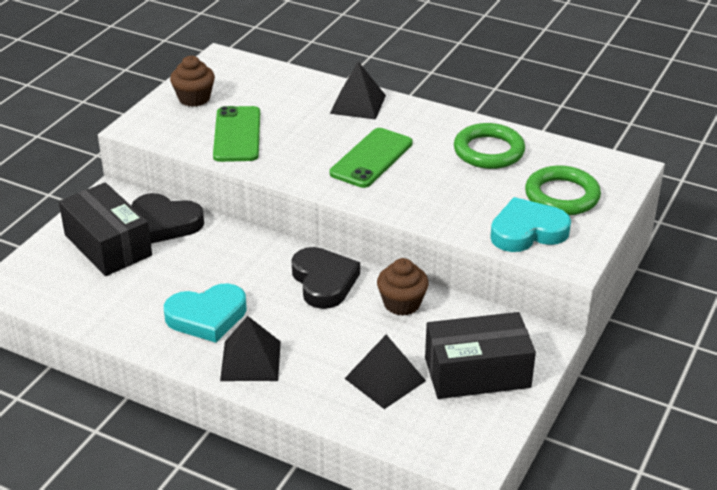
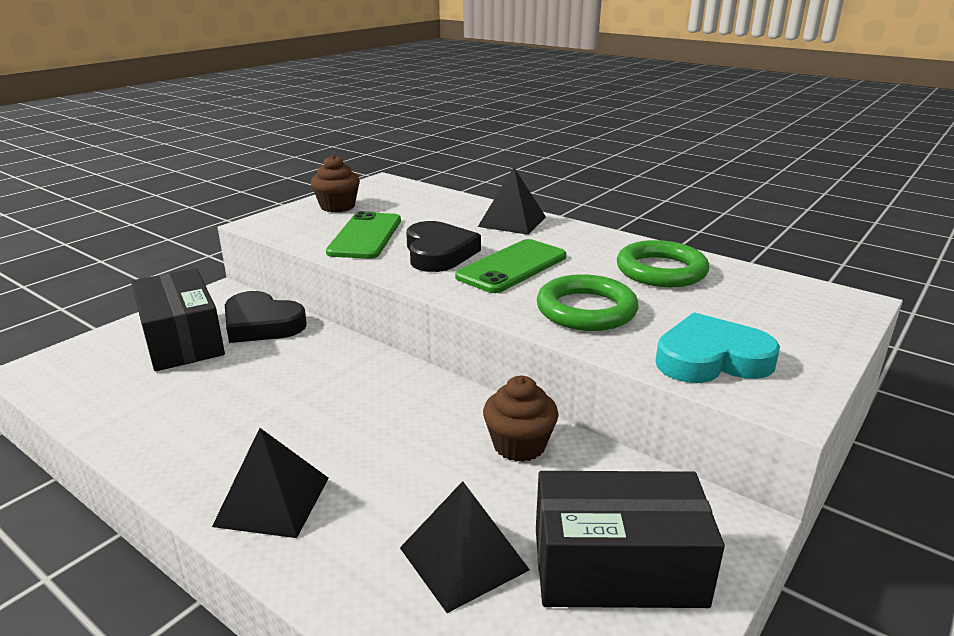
camera: 10 degrees right, 10 degrees down
(207, 317) = (247, 433): turquoise heart -> none
(324, 281) = (421, 405): black heart -> black heart (438, 253)
(562, 196) = (761, 322): green ring -> green ring (586, 310)

